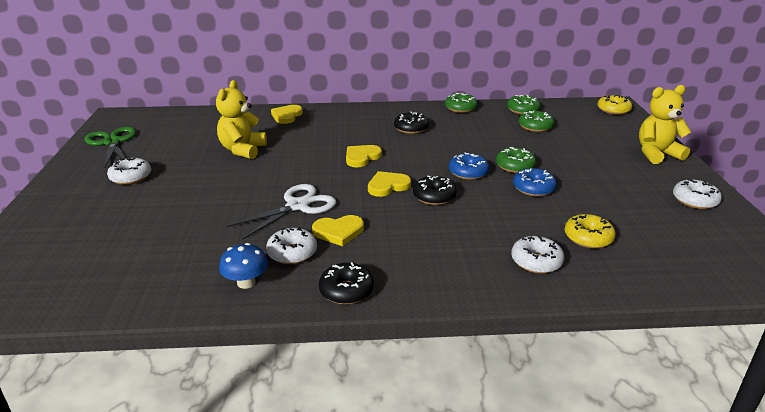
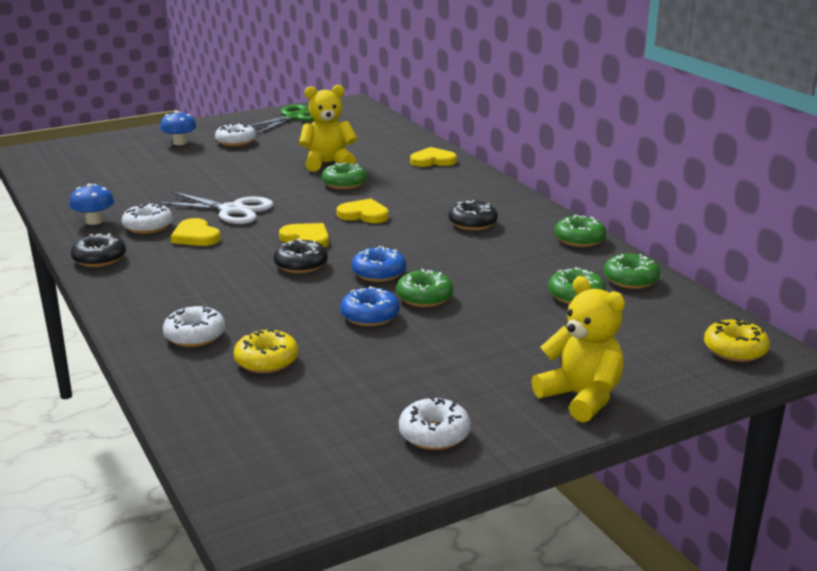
camera: 65 degrees right, 5 degrees down
(88, 204) = (179, 143): none -> blue mushroom
(293, 152) = (344, 183): none -> green donut

